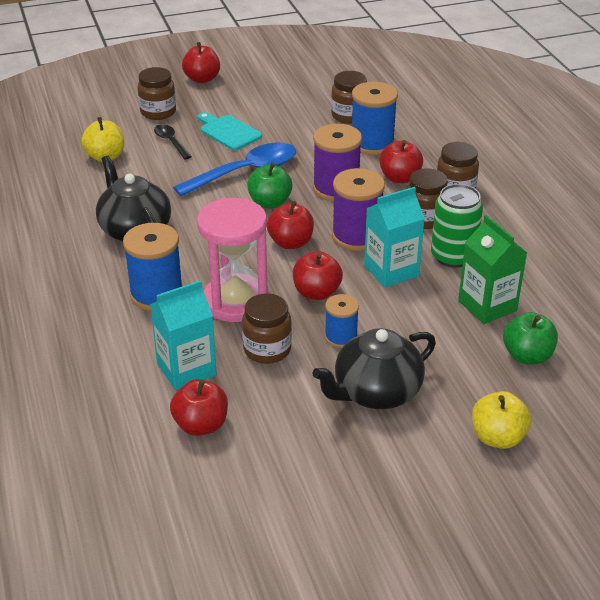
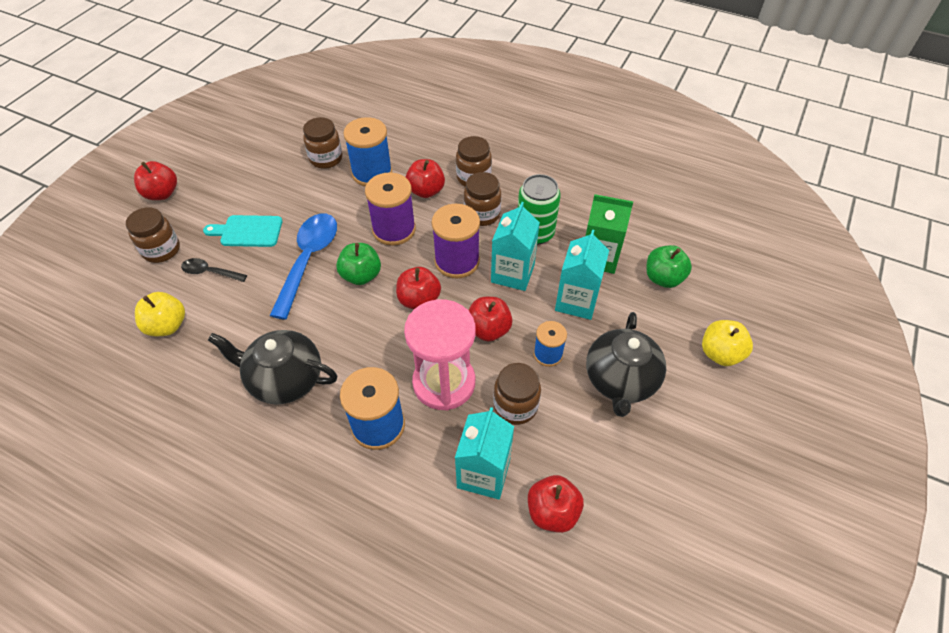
camera: 45 degrees left, 15 degrees up
(419, 321) = (576, 301): none -> turquoise carton

